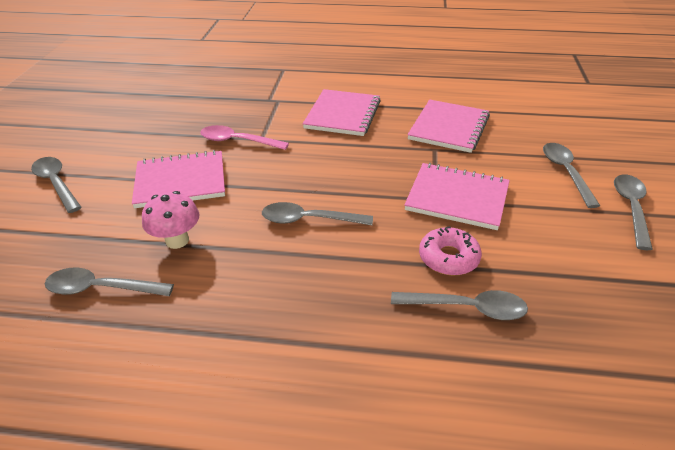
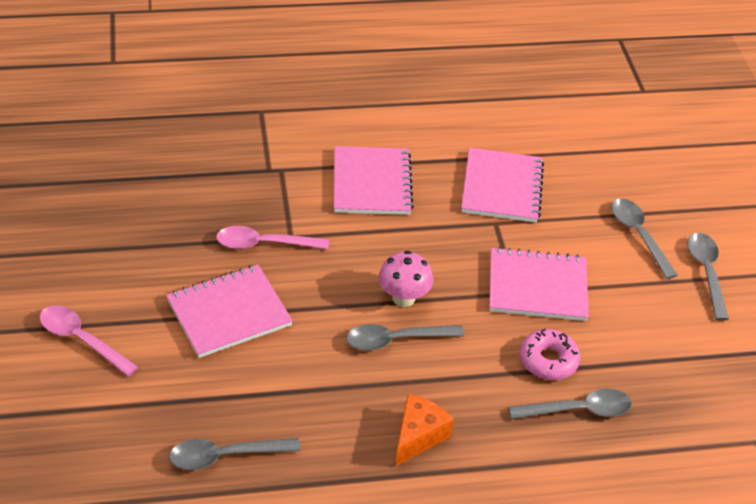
camera: 20 degrees left, 5 degrees up
(56, 183) = (81, 340): grey spoon -> pink spoon
(177, 240) = (270, 389): pink mushroom -> pink mushroom (403, 298)
(290, 303) = (418, 436): none -> orange cheese

